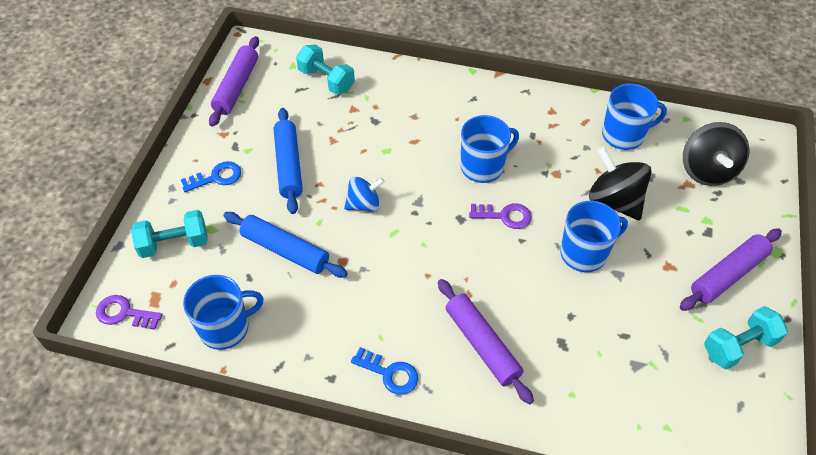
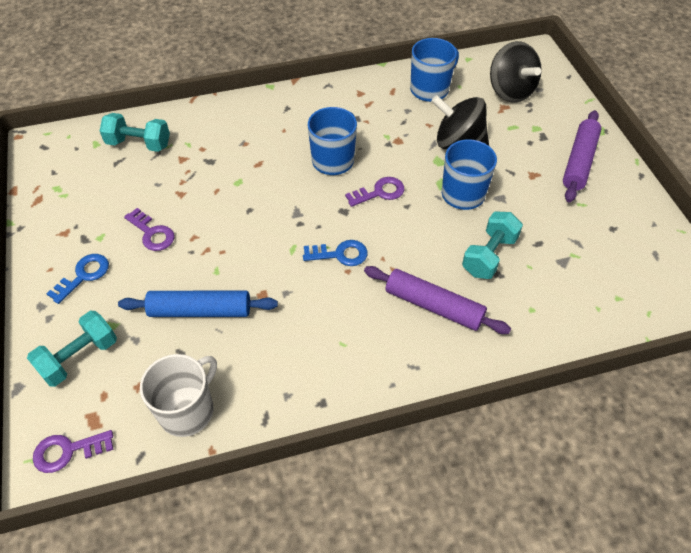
camera: 30 degrees left, 0 degrees up
(225, 328) = (187, 410): blue mug -> white mug
(237, 87) = (49, 184): purple rolling pin -> none
(289, 165) = (152, 233): blue rolling pin -> purple key
(364, 204) = (248, 236): blue spinning top -> none
(389, 373) = (372, 371): blue key -> blue key (340, 254)
(738, 346) = (623, 211): turquoise dumbbell -> turquoise dumbbell (489, 255)

